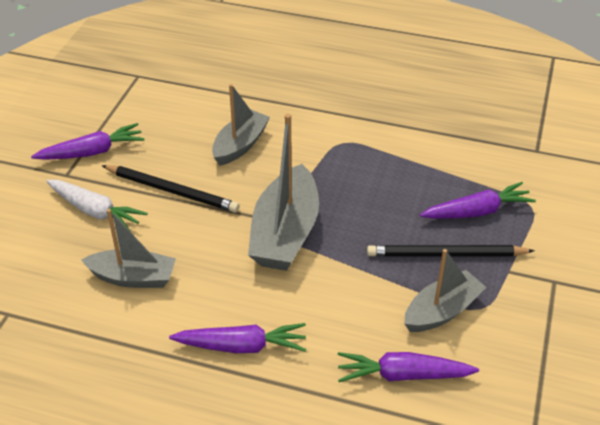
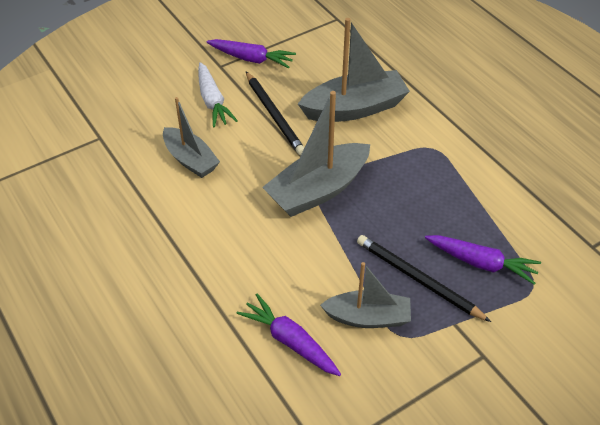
camera: 40 degrees right, 5 degrees up
(240, 145) = (354, 108): grey boat -> grey boat, size x1.54
(242, 346) = (208, 248): purple carrot -> none

